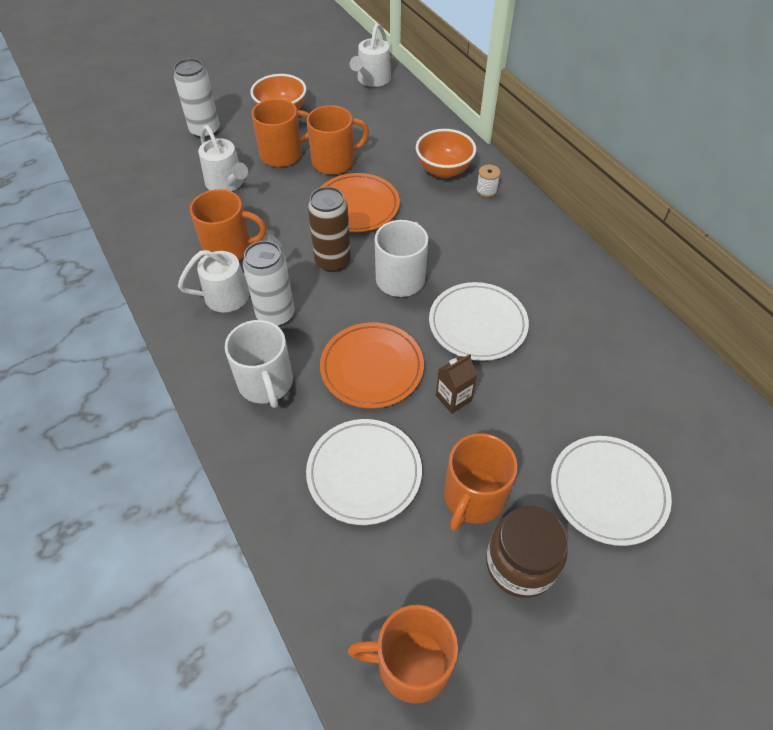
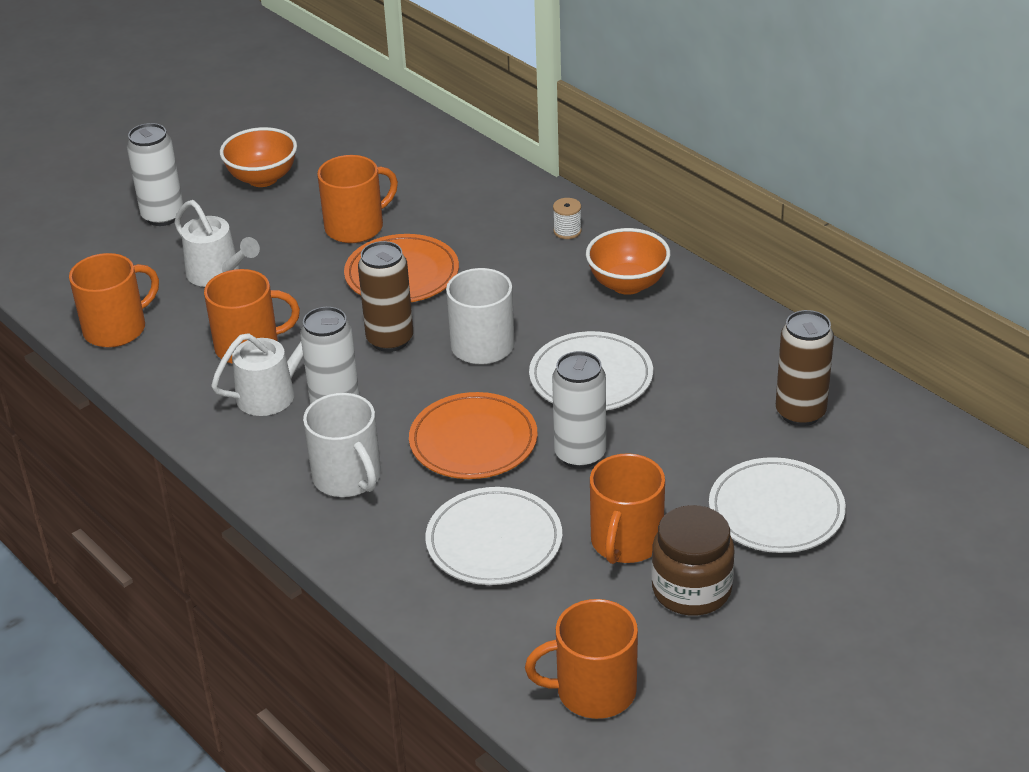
camera: 10 degrees left, 15 degrees down
(282, 154) = (281, 228): orange mug -> orange mug (116, 329)
(372, 80) = (376, 120): white watering can -> none
(444, 170) = (505, 216): orange bowl -> orange bowl (627, 284)
(453, 398) = (580, 455): brown carton -> white can
(642, 392) = (800, 413): none -> brown can

